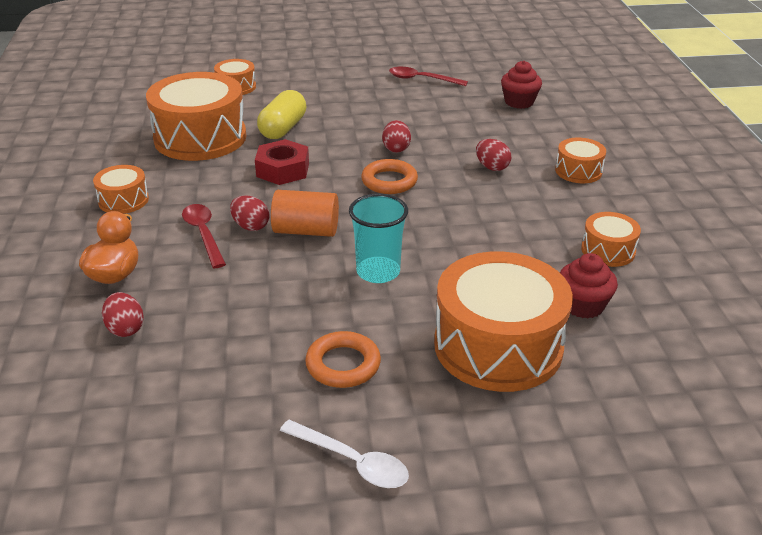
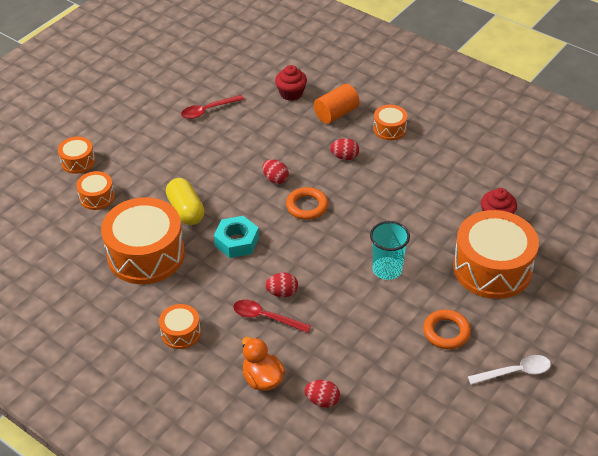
camera: 45 degrees left, 10 degrees up
(283, 170) = (237, 241): red nut -> turquoise nut
(306, 231) = (315, 272): orange cylinder -> orange cylinder (336, 114)
(608, 250) = (467, 175): orange drum -> orange drum (78, 161)

